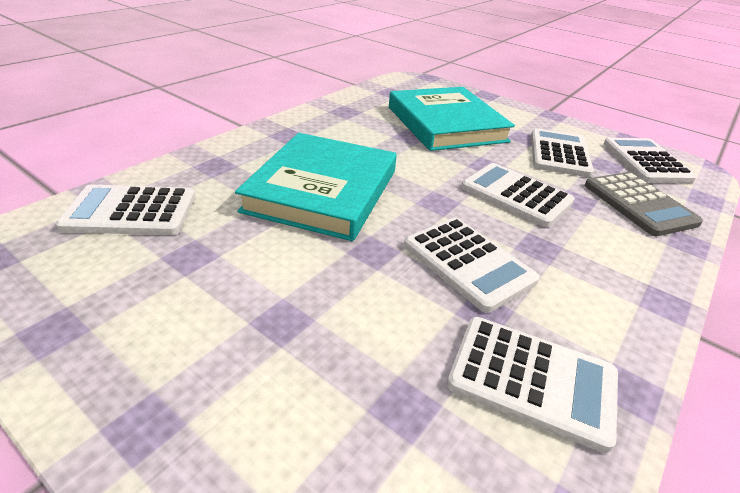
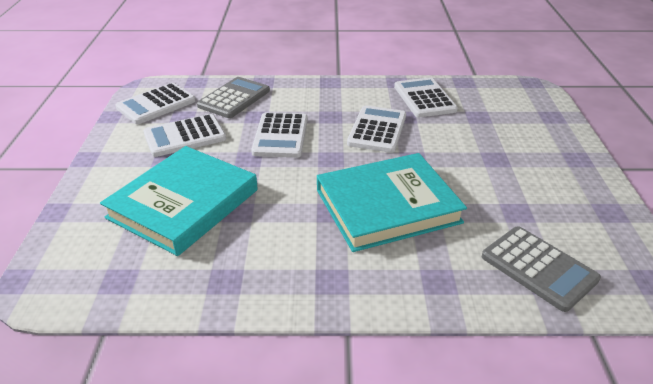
camera: 125 degrees left, 0 degrees up
(131, 212) = (538, 268): white calculator -> grey calculator

